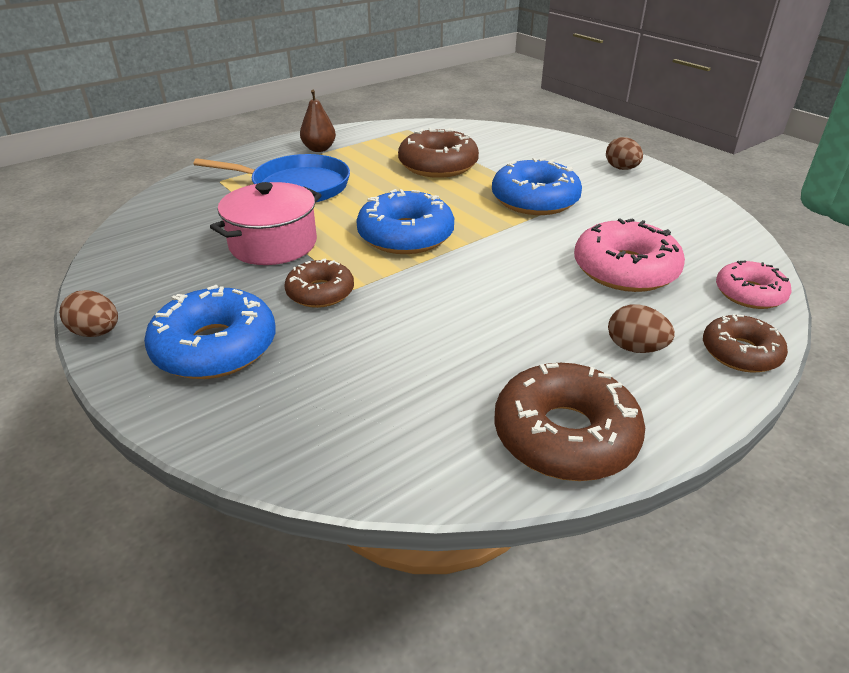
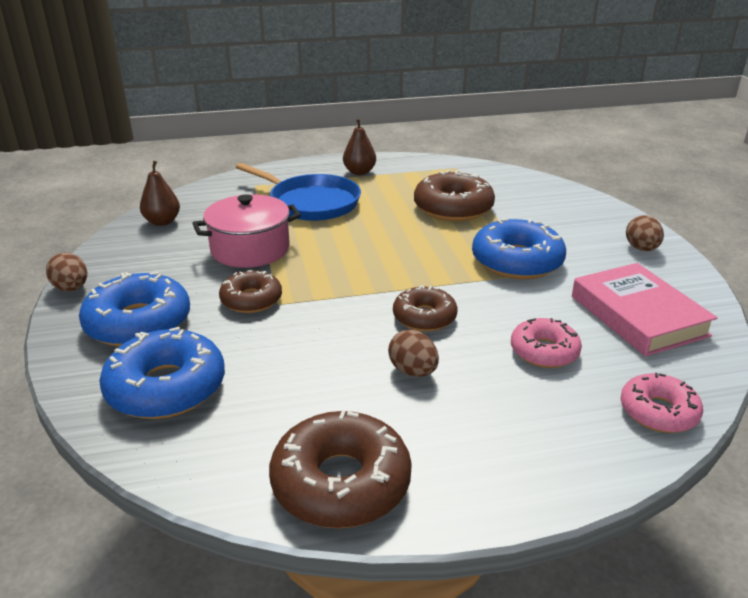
camera: 25 degrees right, 5 degrees down
(145, 238) = (162, 222): none -> brown pear
(405, 235) = (364, 268): blue donut -> blue donut (166, 387)
(625, 269) = (544, 351): pink donut -> pink donut, size x0.62
(635, 348) = (481, 428): brown egg -> brown egg (413, 371)
(667, 222) = (638, 316): none -> pink book
(740, 353) = (586, 466): brown donut -> brown donut (424, 317)

